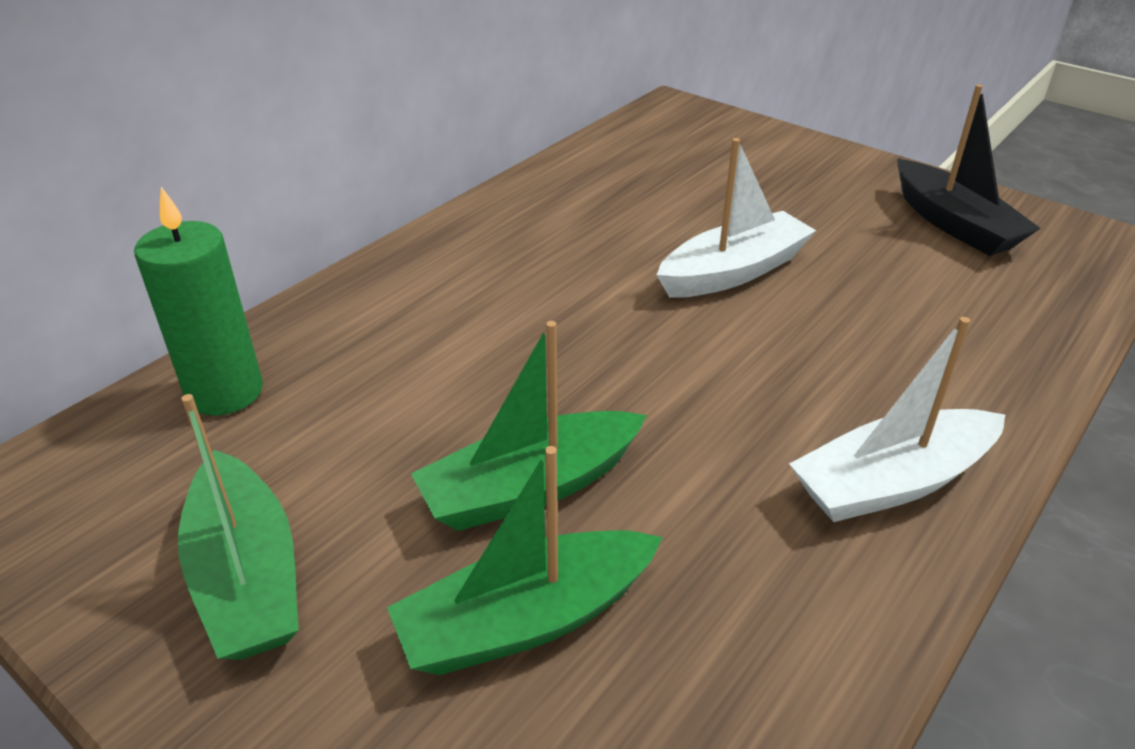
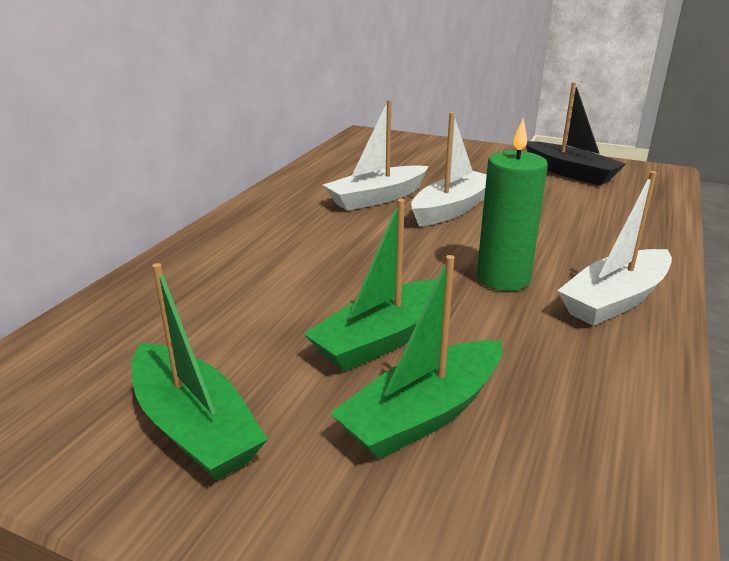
camera: 15 degrees left, 10 degrees down
(225, 392) = (121, 318): green candle -> green candle (503, 278)
(633, 235) = (377, 198): none -> white boat

